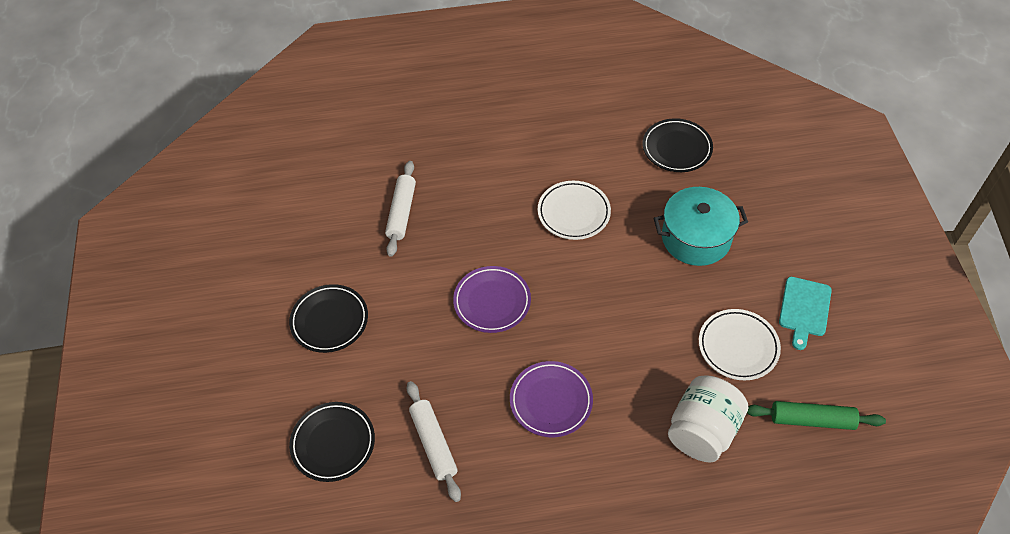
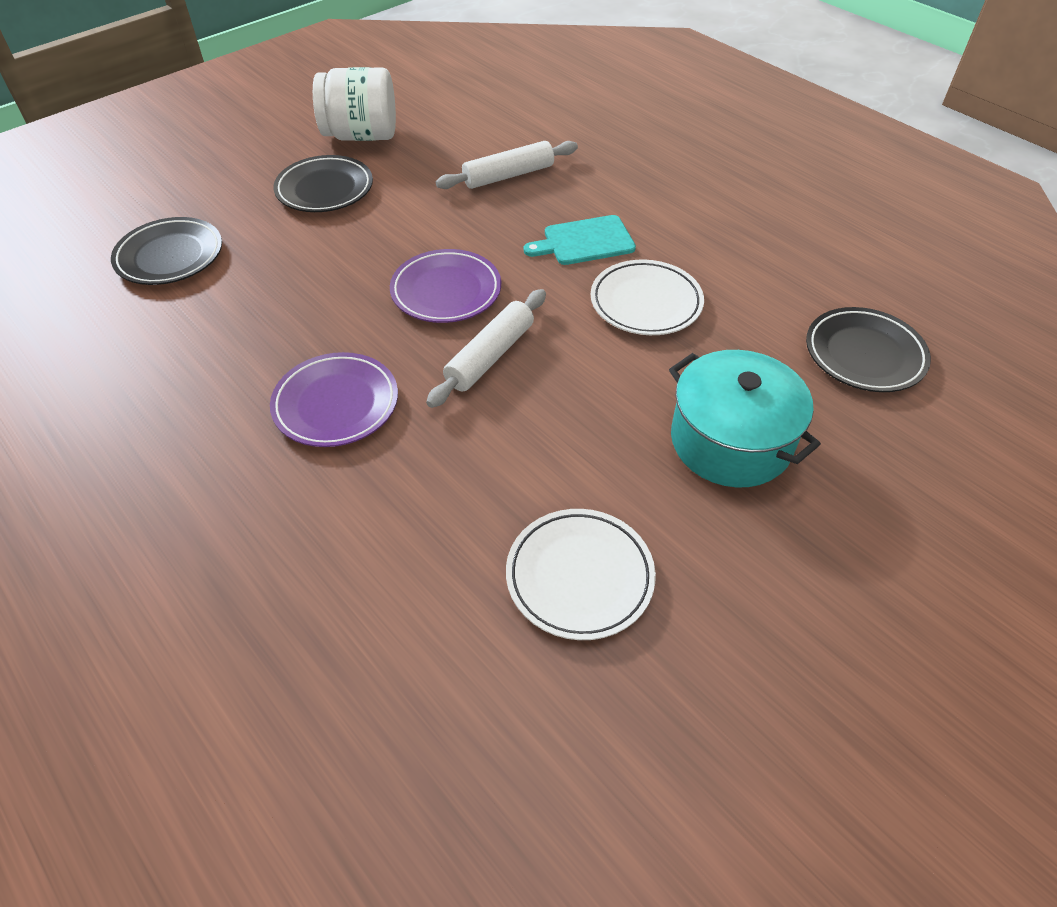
camera: 55 degrees right, 5 degrees down
(433, 443) = (211, 329): white rolling pin -> white rolling pin (490, 356)
(702, 431) = (392, 595): white jar -> white jar (361, 135)
(804, 309) = (730, 641): turquoise cutting board -> turquoise cutting board (584, 241)
(812, 420) = (514, 750): green rolling pin -> none

